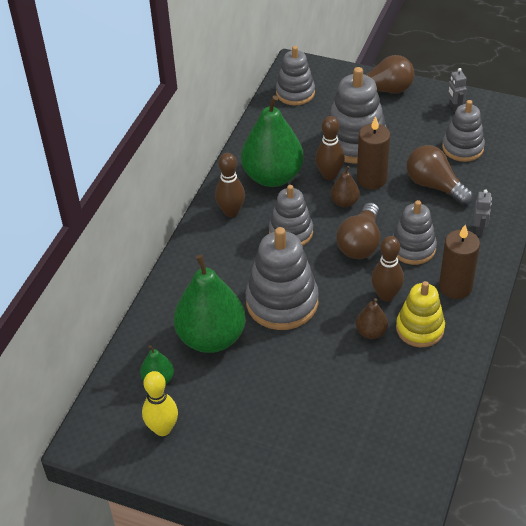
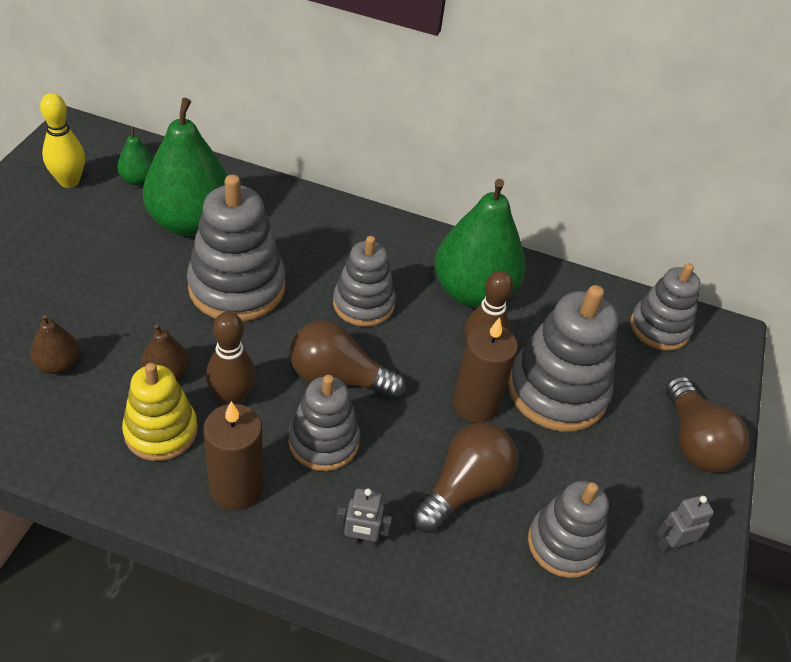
camera: 80 degrees right, 0 degrees up
(231, 212) = (403, 248): brown bowling pin -> none
(344, 202) = (423, 367): brown pear -> brown pear (58, 365)

